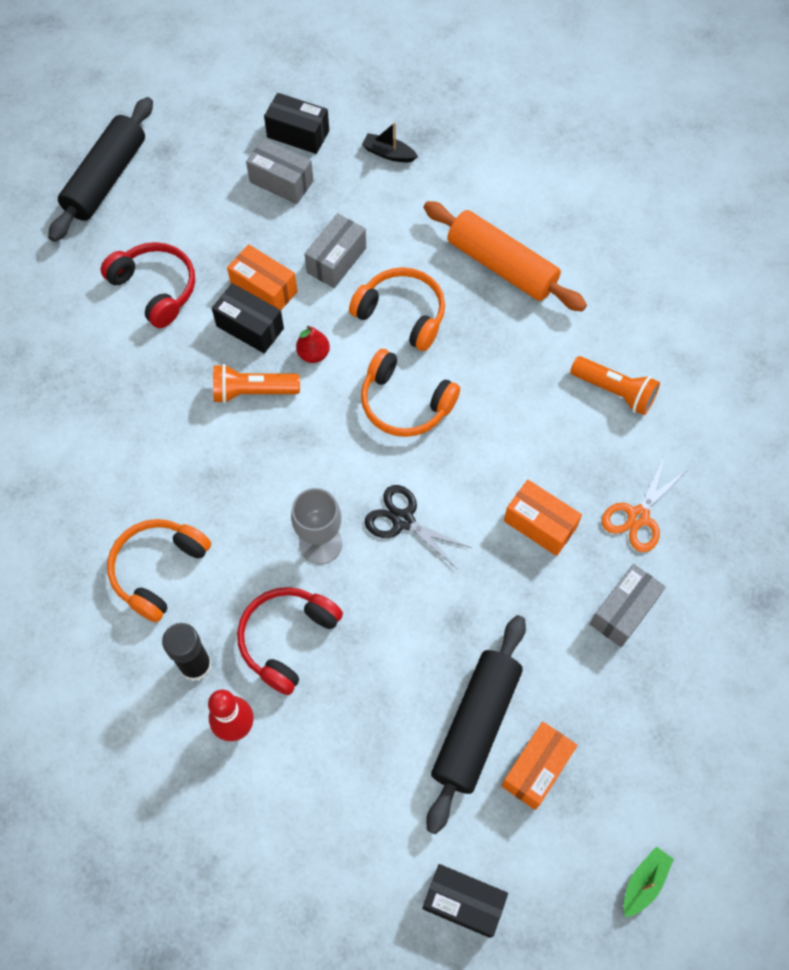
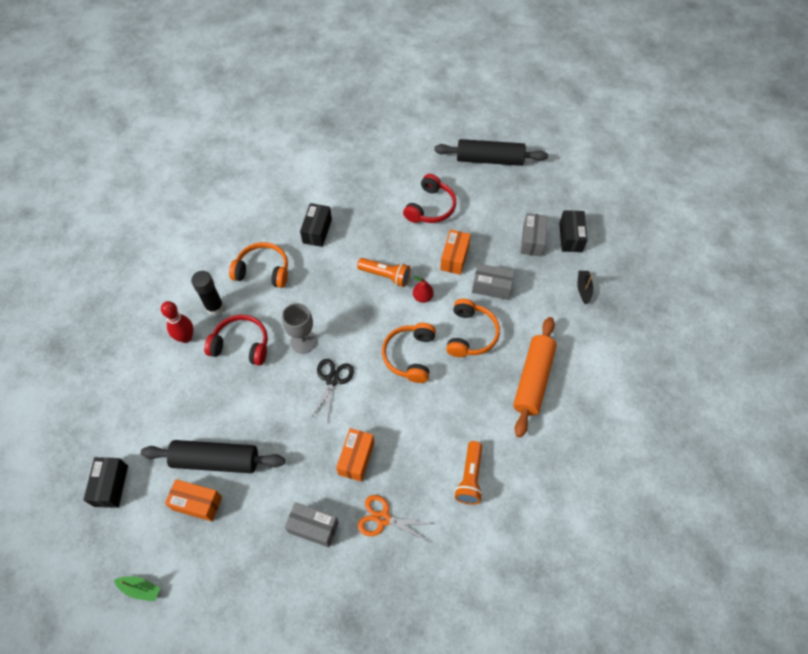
camera: 70 degrees right, 5 degrees down
(250, 327) = (426, 260): black box -> black box (317, 231)
(253, 391) = (386, 276): orange flashlight -> orange flashlight turned 135 degrees clockwise

